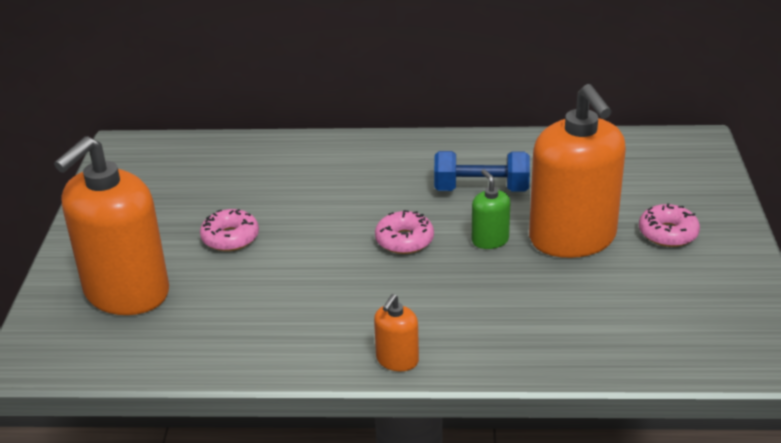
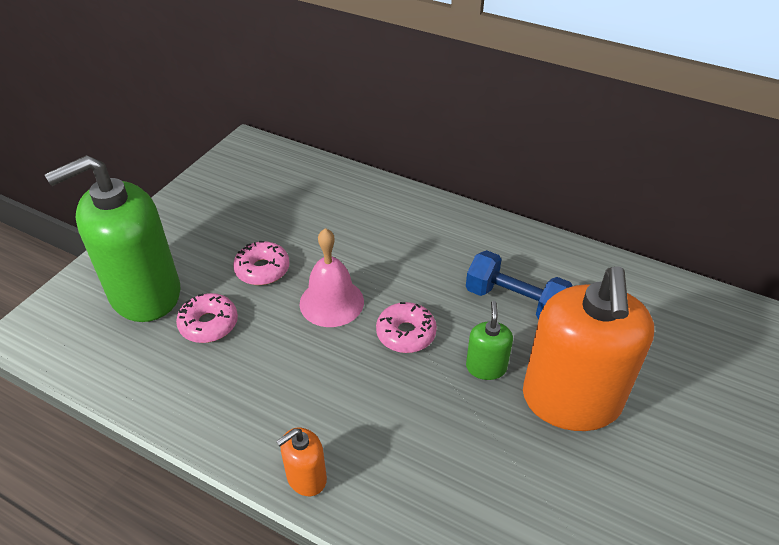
camera: 25 degrees right, 10 degrees up
(126, 292) = (145, 294): orange soap dispenser -> green soap dispenser
(318, 240) = (331, 302): none -> pink bell
(668, 233) = (680, 438): pink donut -> pink donut (209, 324)

